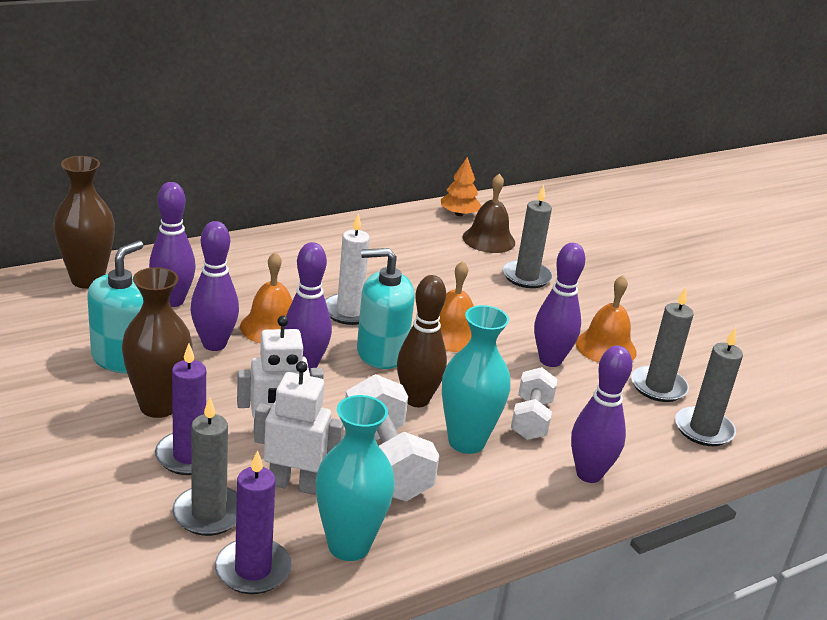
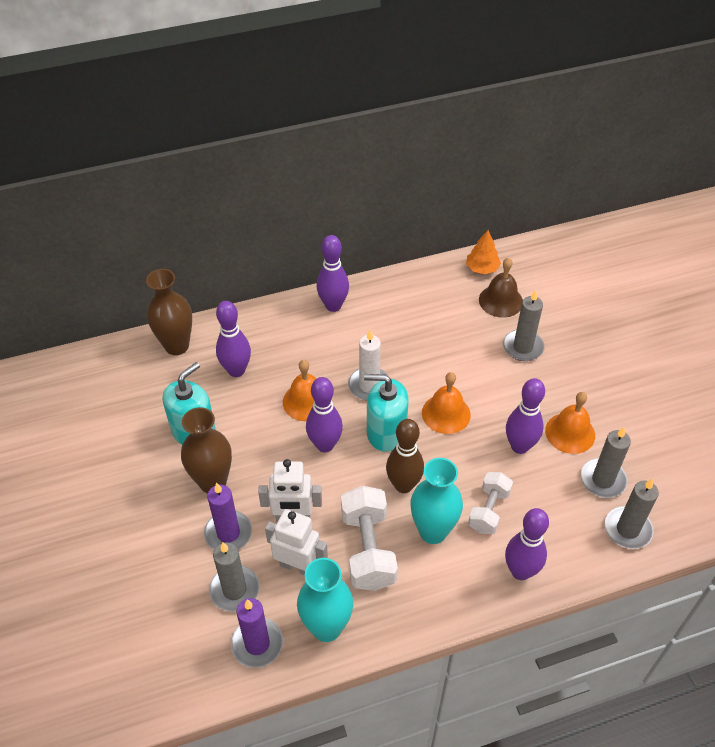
camera: 15 degrees right, 20 degrees up
(214, 344) = (261, 419): purple bowling pin -> purple bowling pin (333, 306)

